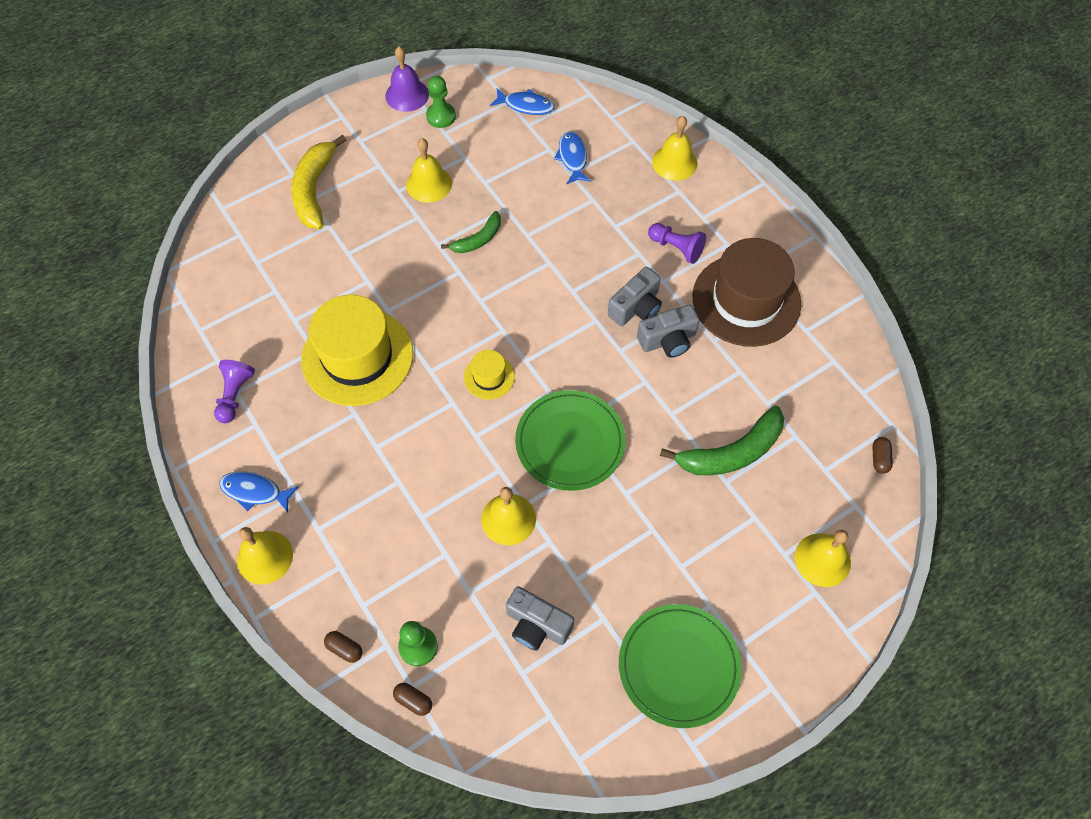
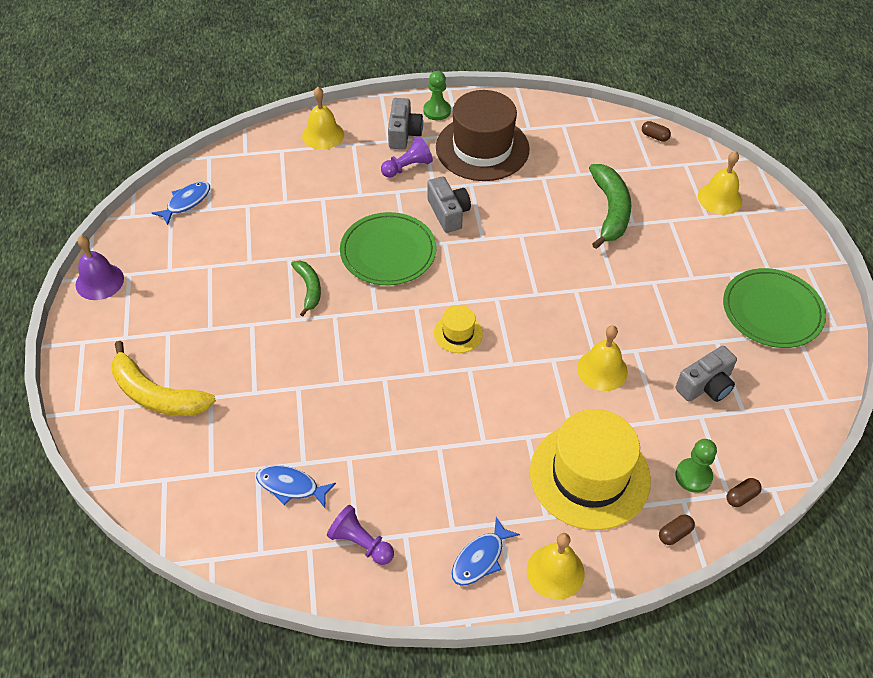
camera: 65 degrees left, 10 degrees down
(357, 357) = (378, 424): yellow hat -> yellow hat (589, 475)
(429, 184) = (220, 302): yellow bell -> none
(441, 116) = (147, 265): green pawn -> green pawn (437, 111)
(570, 442) = (551, 302): green plate -> green plate (388, 252)
(572, 158) = (269, 194): blue fish -> blue fish (291, 486)
(668, 340) = (491, 206): grey camera -> grey camera (403, 134)

